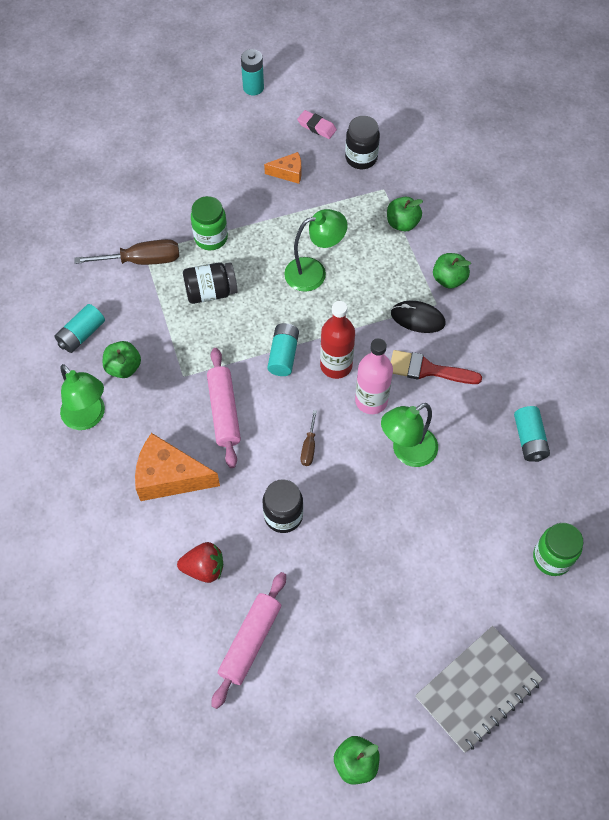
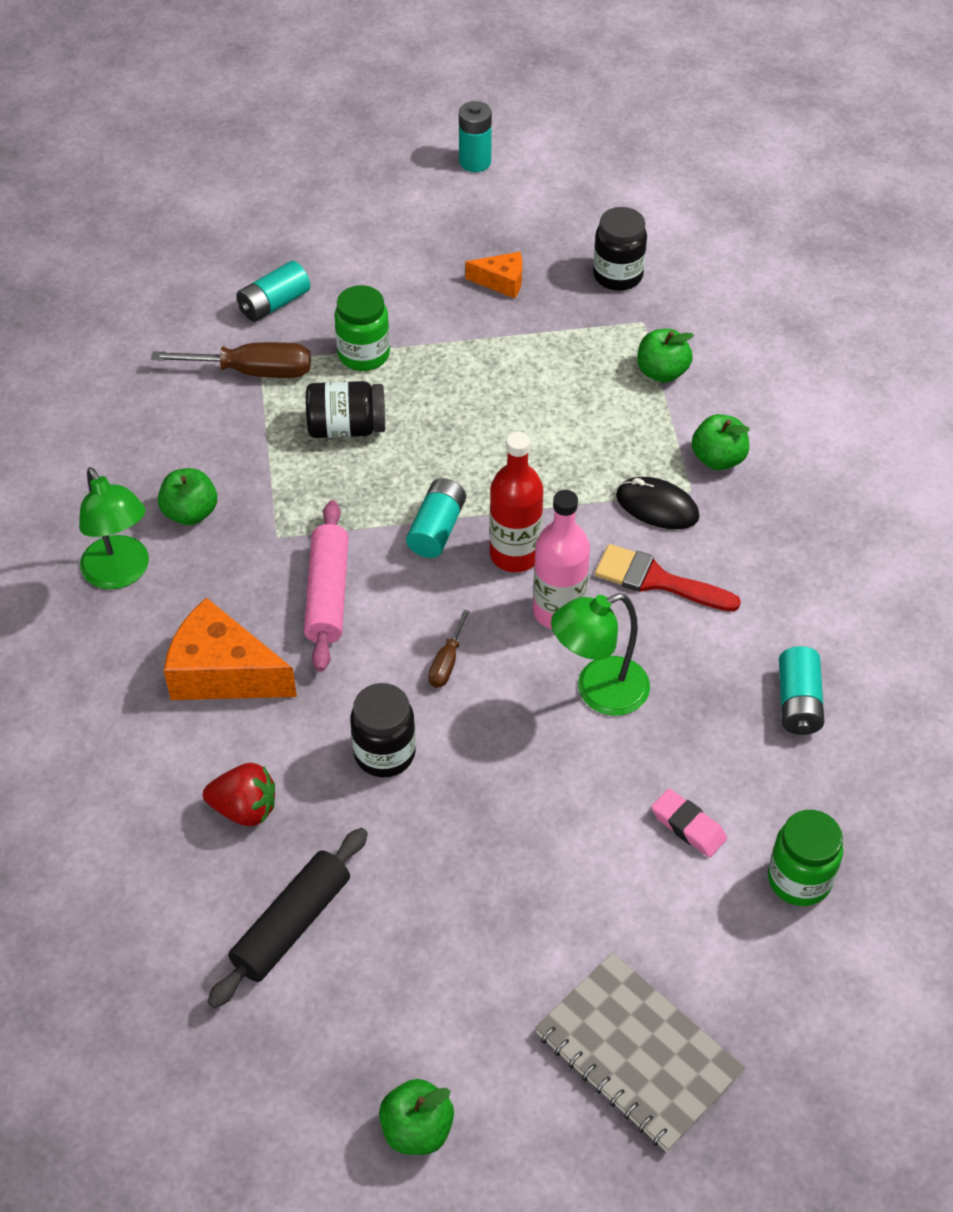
camera: 10 degrees right, 10 degrees down
(81, 334) = (139, 459): turquoise battery -> turquoise battery (274, 304)
(250, 641) = (292, 924): pink rolling pin -> black rolling pin
(314, 272) = (510, 421): green lamp -> none
(316, 127) = (559, 225): pink eraser -> pink eraser (688, 826)
(478, 689) = (638, 1053): grey notebook -> grey notebook turned 75 degrees clockwise

